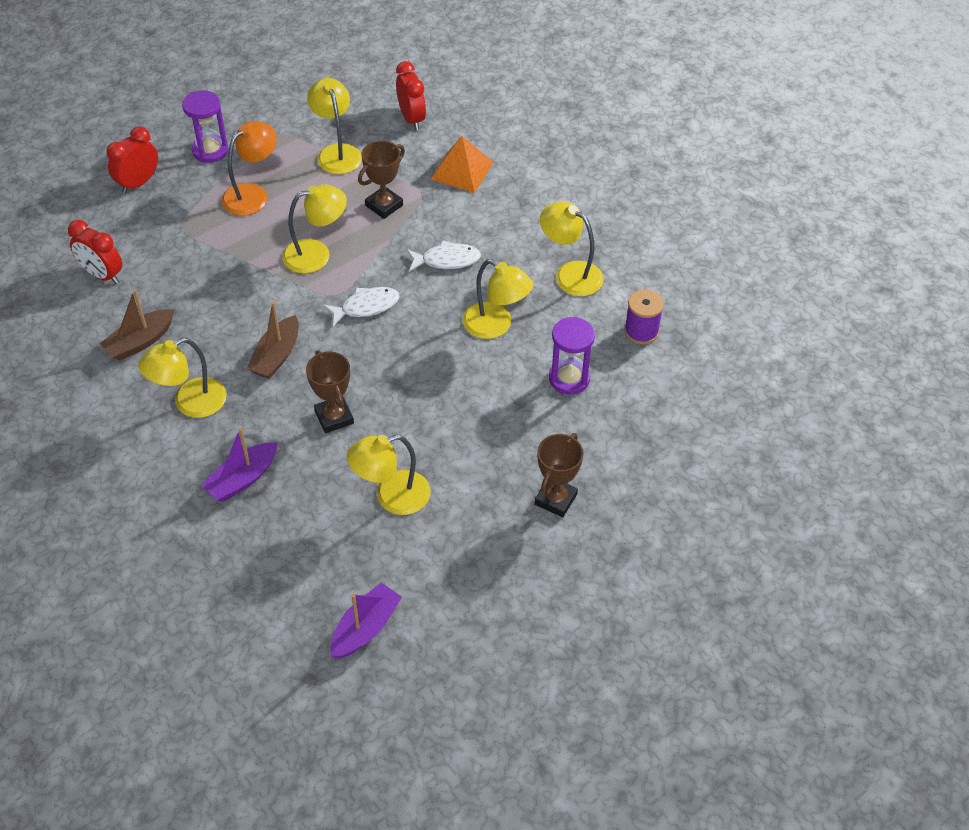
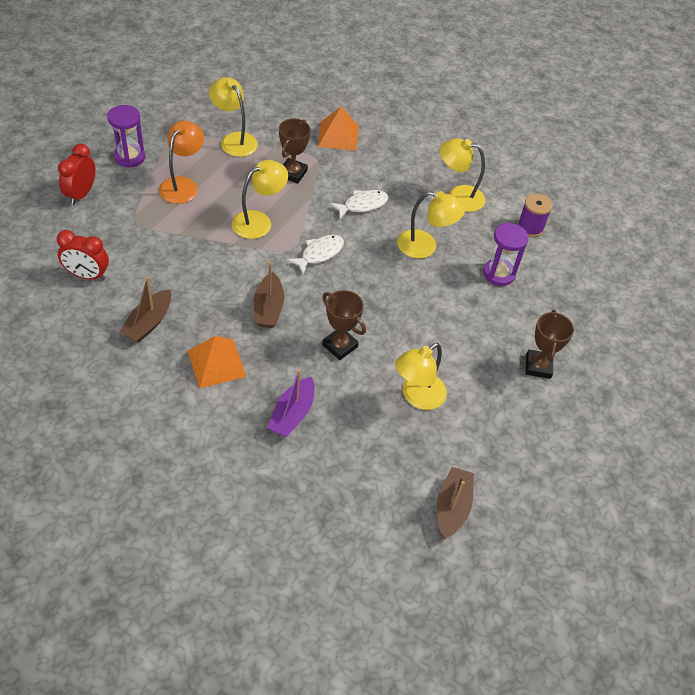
camera: 25 degrees left, 0 degrees up
(190, 403) = (217, 363): yellow lamp -> orange pyramid
(365, 628) = (452, 507): purple boat -> brown boat
(411, 118) = (279, 104): red clock -> none

